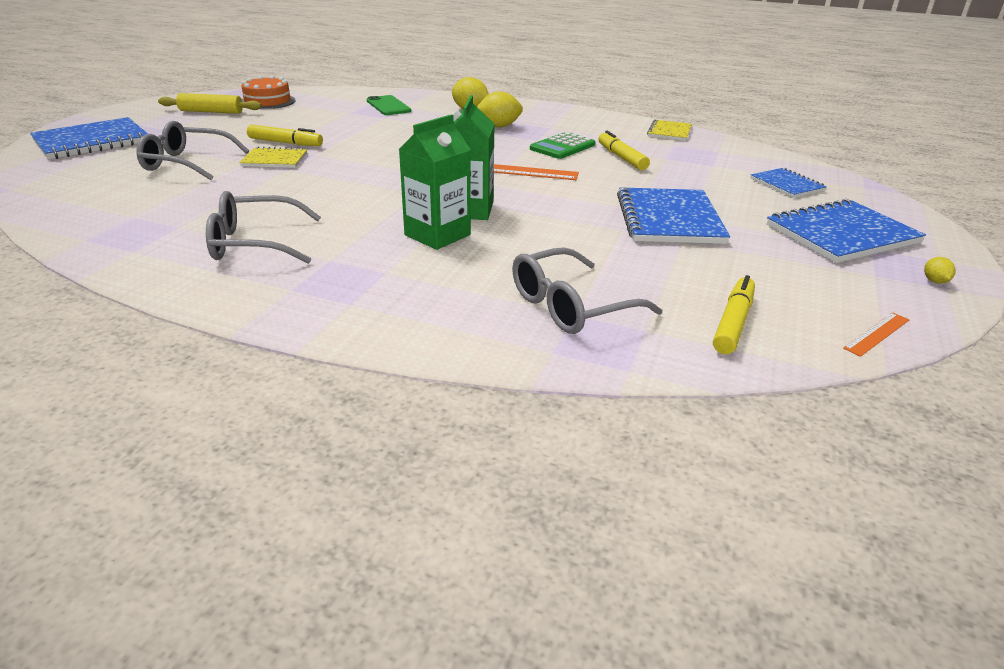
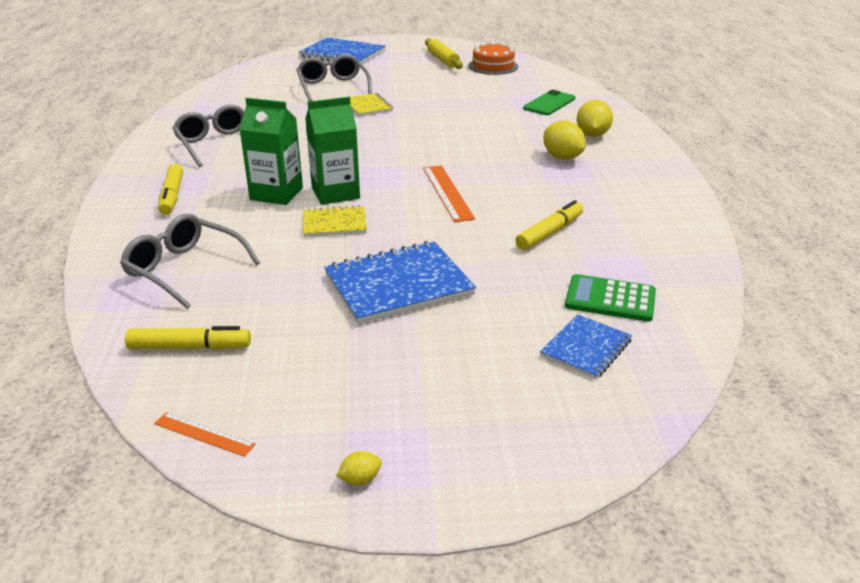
camera: 65 degrees right, 0 degrees up
(285, 143) = (407, 99): yellow marker -> yellow marker (172, 196)
(562, 147) = (542, 198): green calculator -> green calculator (610, 299)
(669, 132) = (684, 245): yellow notebook -> yellow notebook (335, 224)
(841, 234) = (452, 401): blue notebook -> none

